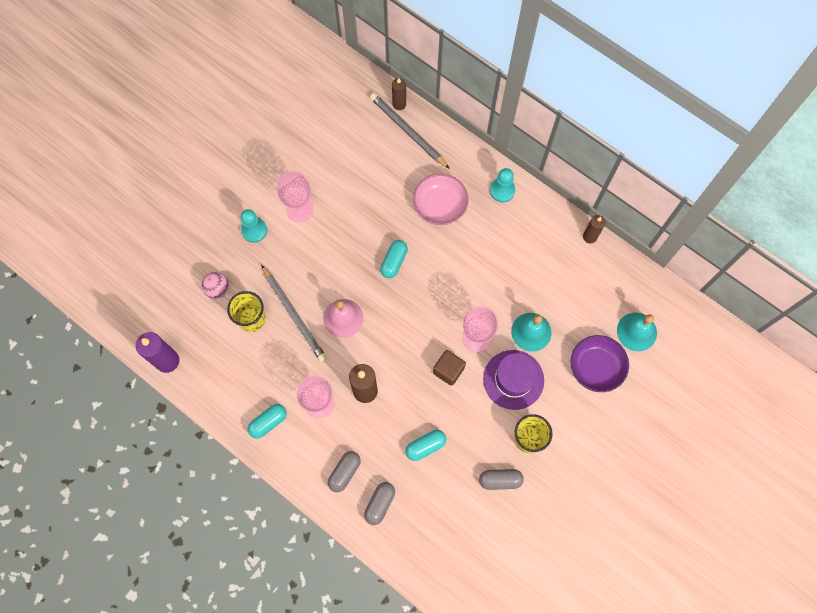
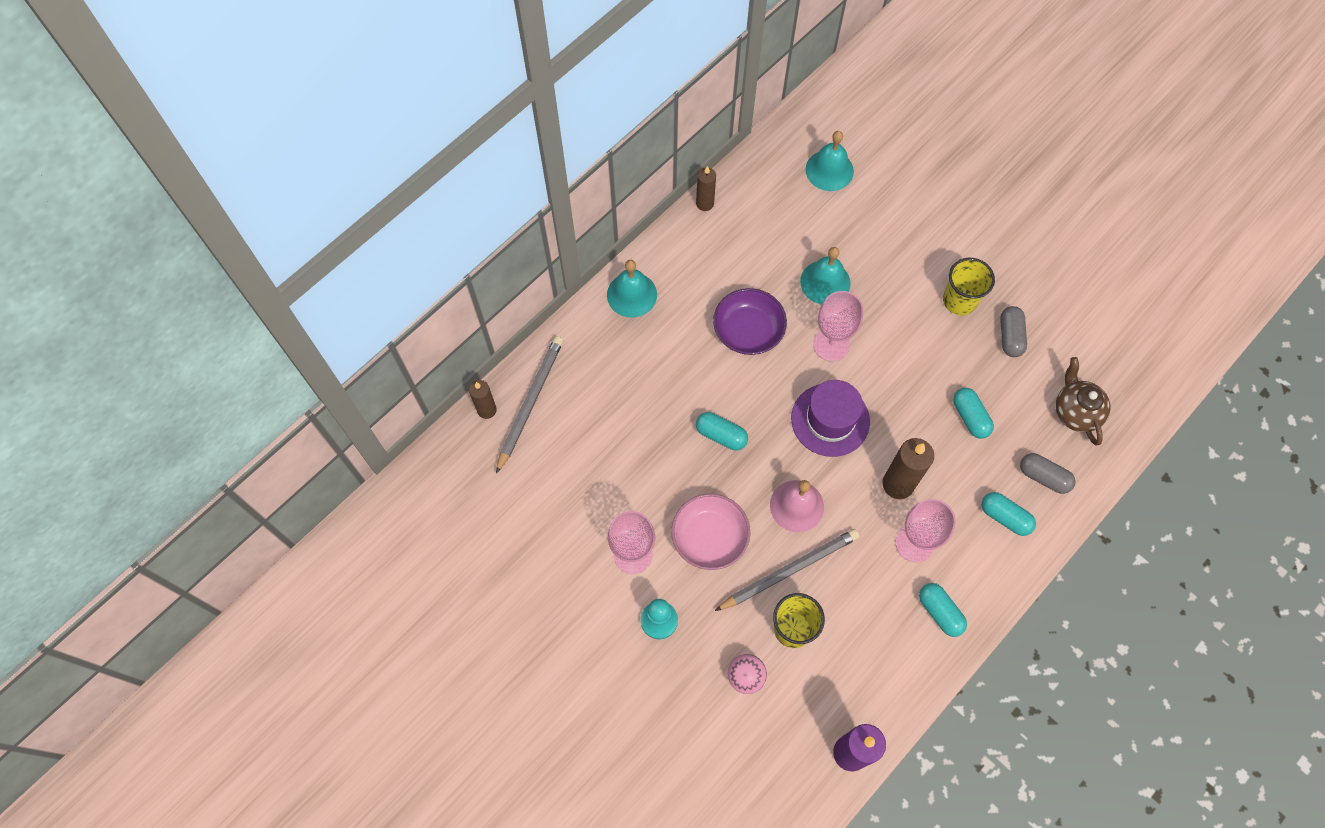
camera: 85 degrees left, 5 degrees down
(344, 472) = (1005, 517): grey capsule -> turquoise capsule
(407, 131) = (530, 402): grey pencil -> grey pencil turned 150 degrees clockwise
(438, 532) = (1075, 411): none -> brown teapot
(440, 205) = (645, 371): pink bowl -> pink bowl (709, 537)
(448, 370) = (872, 381): brown cube -> none
(502, 190) = (632, 294): turquoise pawn -> turquoise bell
(513, 379) = (885, 308): purple hat -> purple hat (830, 420)
(596, 367) = (872, 218): purple bowl -> purple bowl (748, 331)

